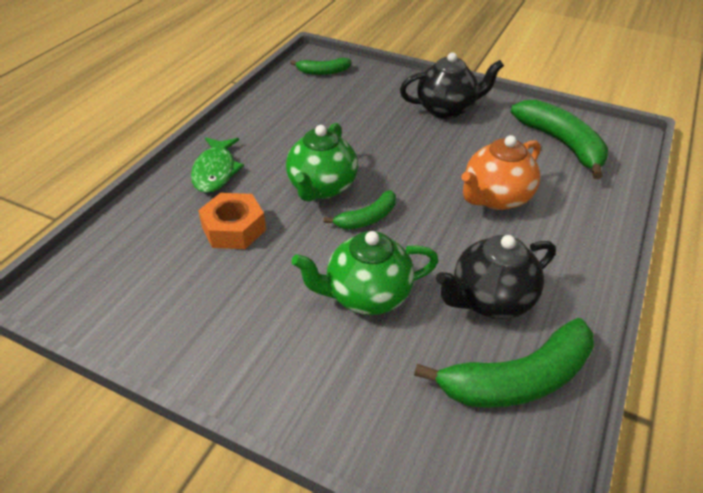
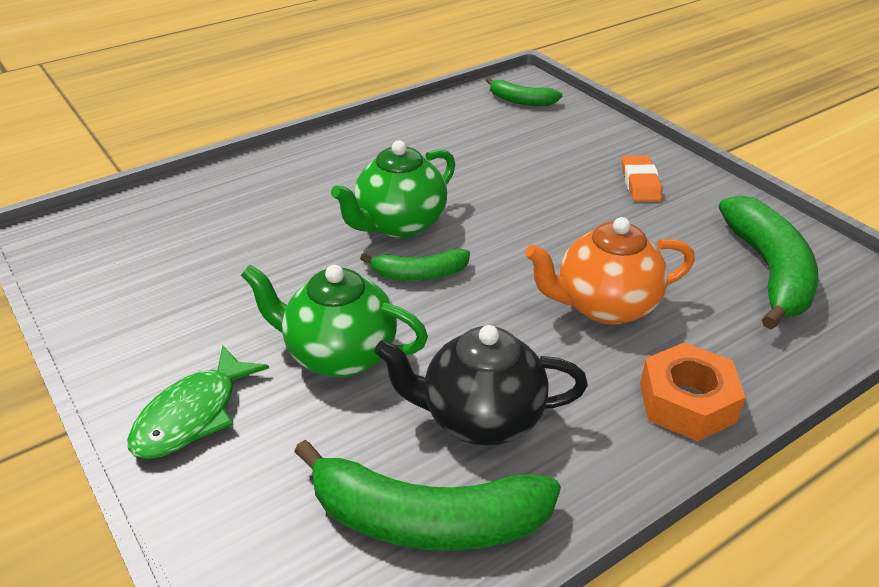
camera: 30 degrees right, 5 degrees down
(215, 171) = (303, 173): green fish -> green fish (192, 415)
(234, 229) = (267, 235): orange nut -> orange nut (687, 402)
(446, 109) = (640, 183): black teapot -> orange eraser

